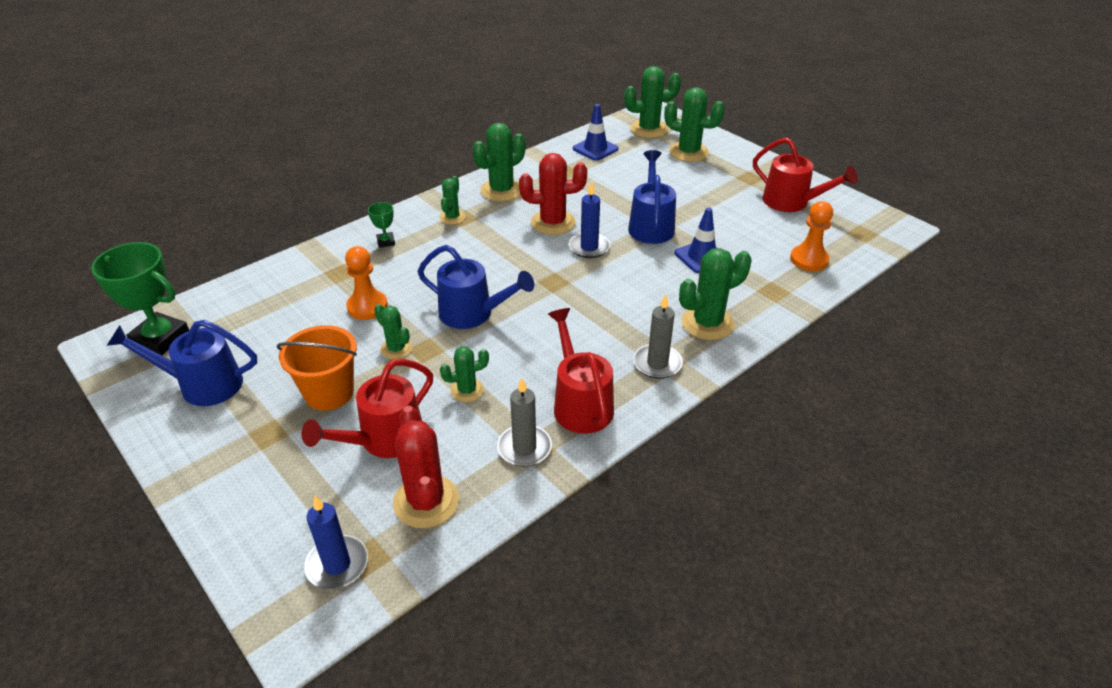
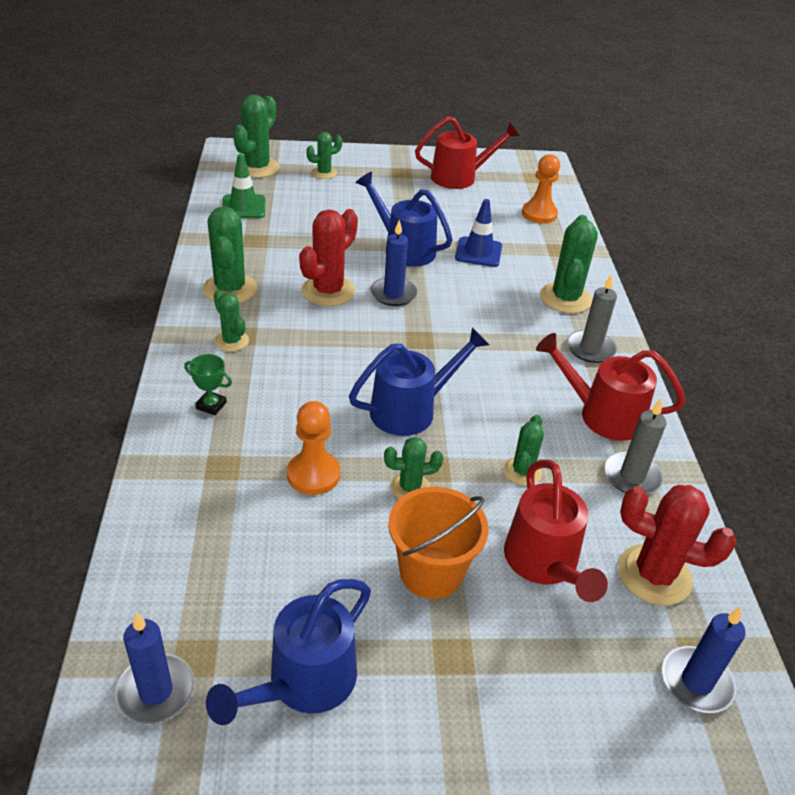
camera: 55 degrees left, 0 degrees up
(160, 338) = (156, 691): green trophy -> blue candle
(595, 149) = (243, 207): blue traffic cone -> green traffic cone
(688, 152) = (324, 173): green cactus -> green cactus, size x0.58

